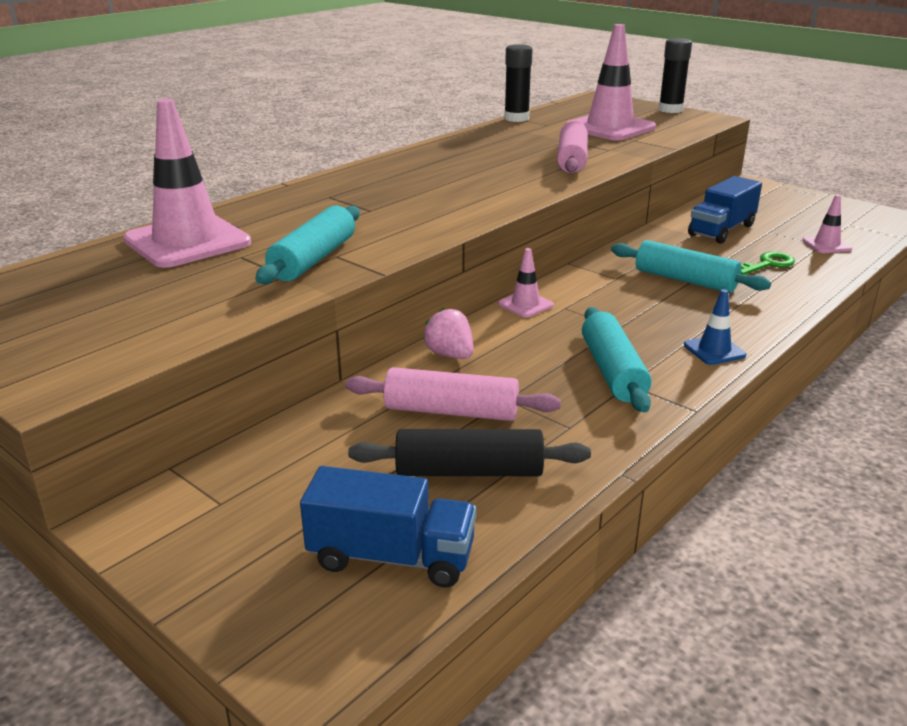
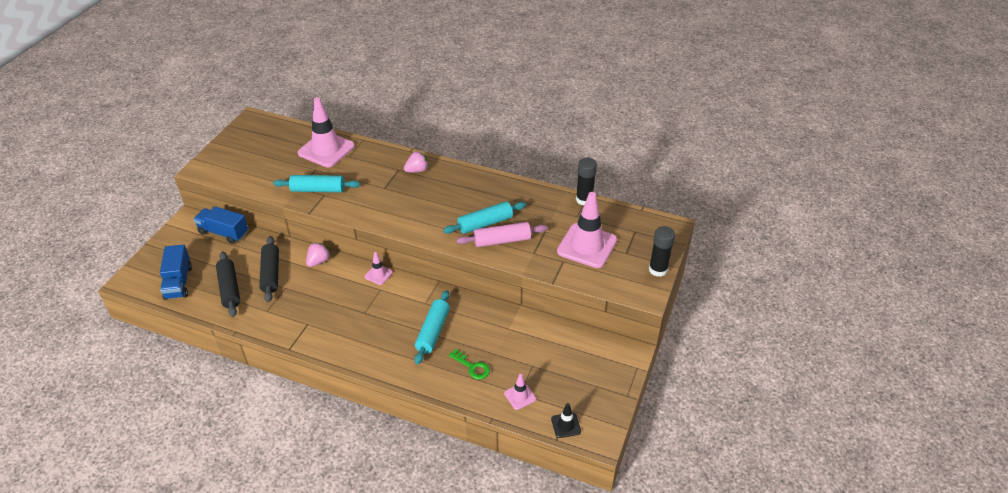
camera: 70 degrees right, 15 degrees up
(348, 185) = (417, 170): none -> pink strawberry
(451, 411) = (271, 273): pink rolling pin -> black rolling pin
(613, 371) = (317, 317): turquoise rolling pin -> turquoise rolling pin (485, 224)
(714, 350) = (349, 351): blue traffic cone -> none
(721, 230) = (522, 341): blue truck -> blue truck (223, 233)
(877, 229) = (566, 425): none -> black traffic cone

